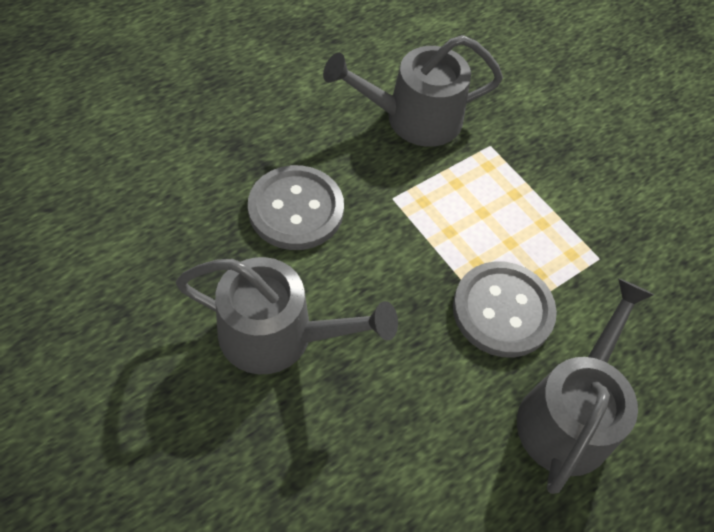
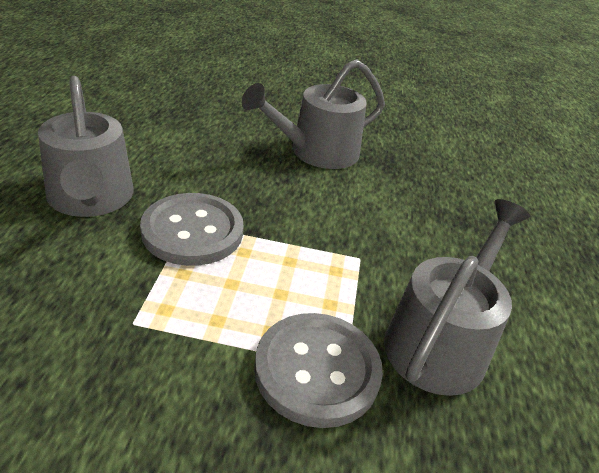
camera: 135 degrees right, 20 degrees down
(296, 209) = (403, 210): grey button -> grey button (317, 370)

